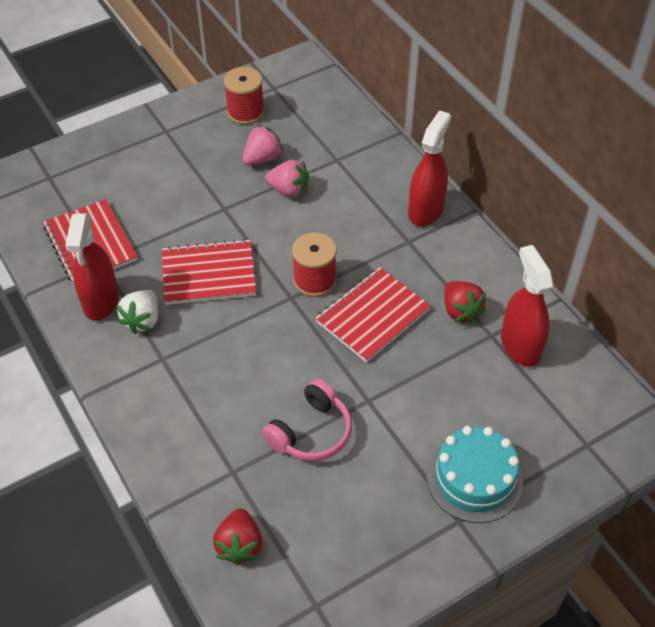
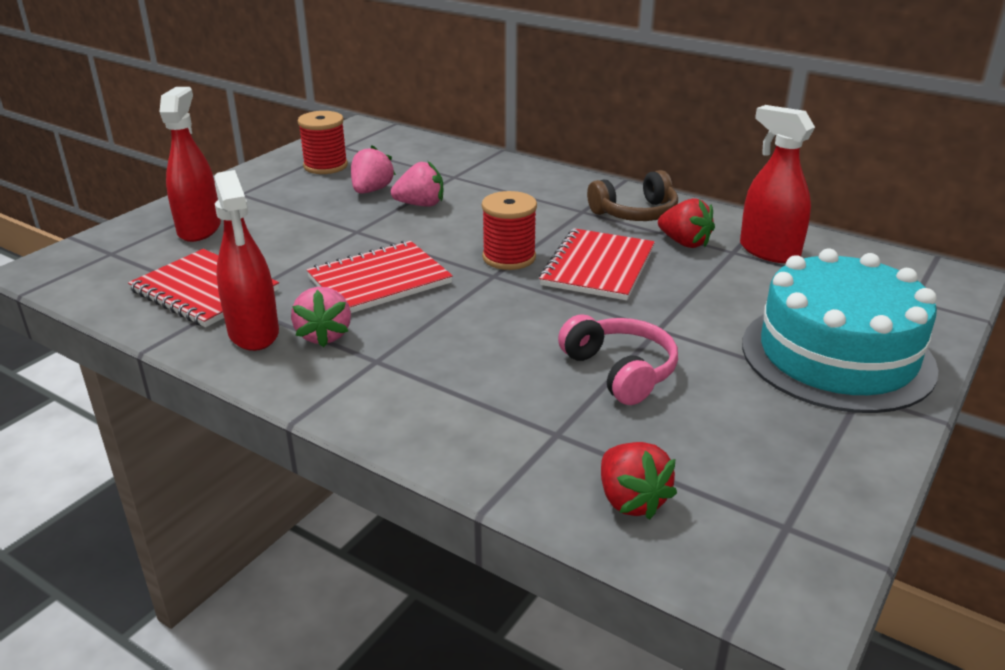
camera: 25 degrees left, 20 degrees down
(142, 320) = (324, 335): white strawberry -> pink strawberry
(311, 432) = (620, 371): pink headphones -> pink headphones turned 45 degrees counterclockwise
(425, 210) = (578, 189): red spray bottle -> red spray bottle (199, 229)
(449, 259) = (635, 213): none -> brown headphones
(474, 478) = (837, 356): turquoise cake -> turquoise cake, size x1.51

